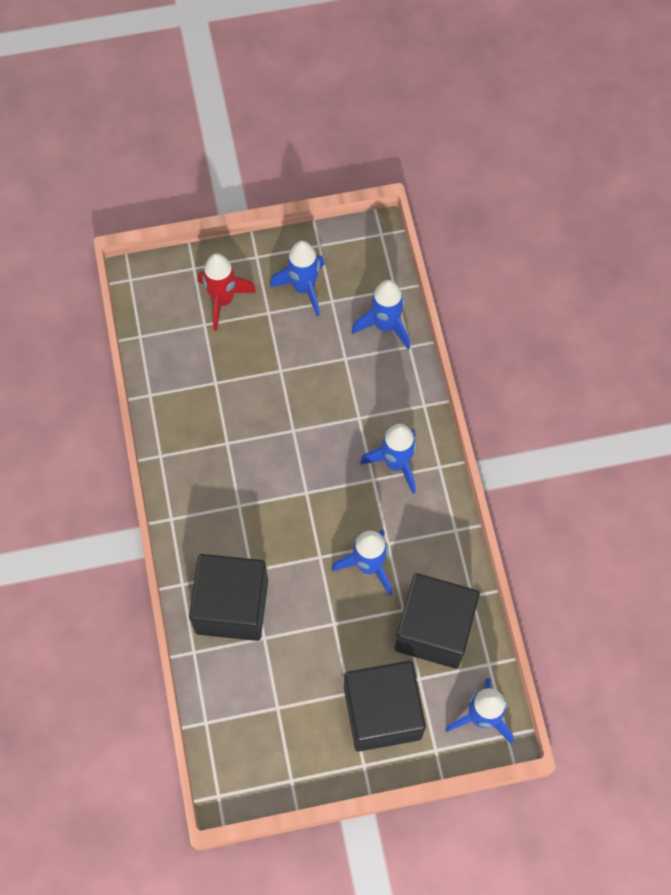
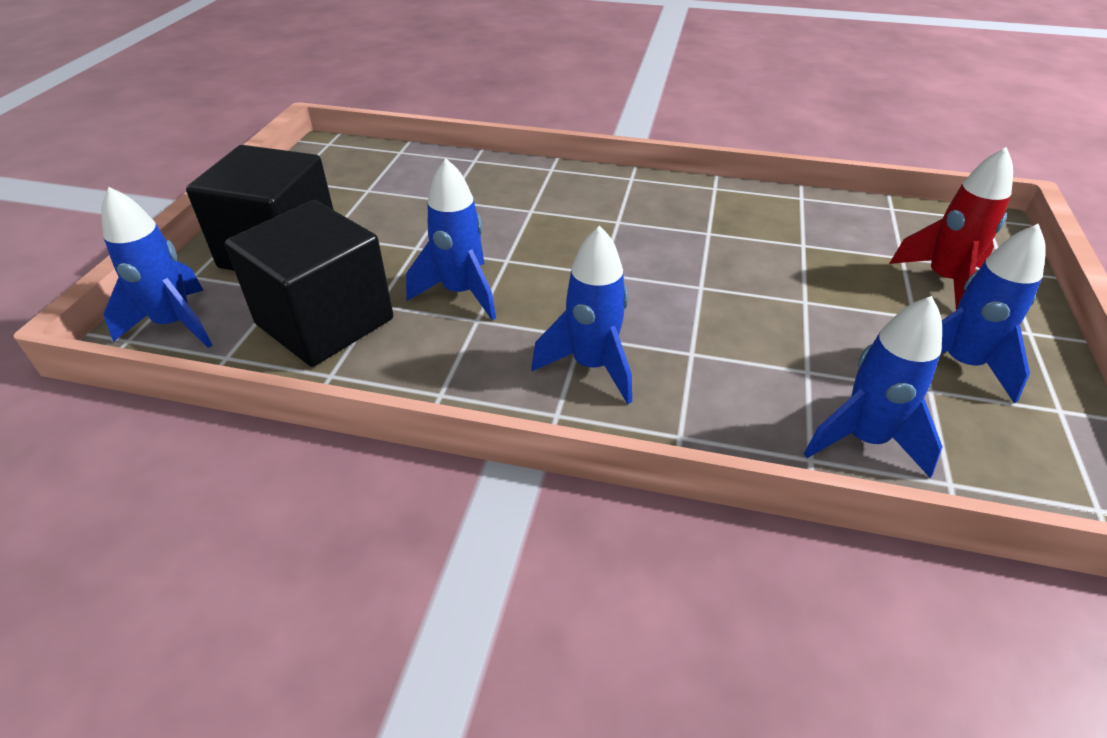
camera: 115 degrees right, 25 degrees down
(232, 606) = (500, 189): black cube -> none

